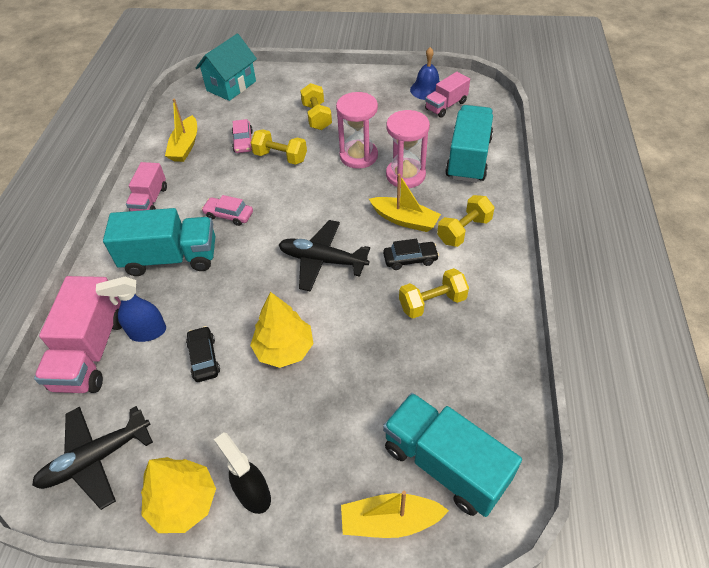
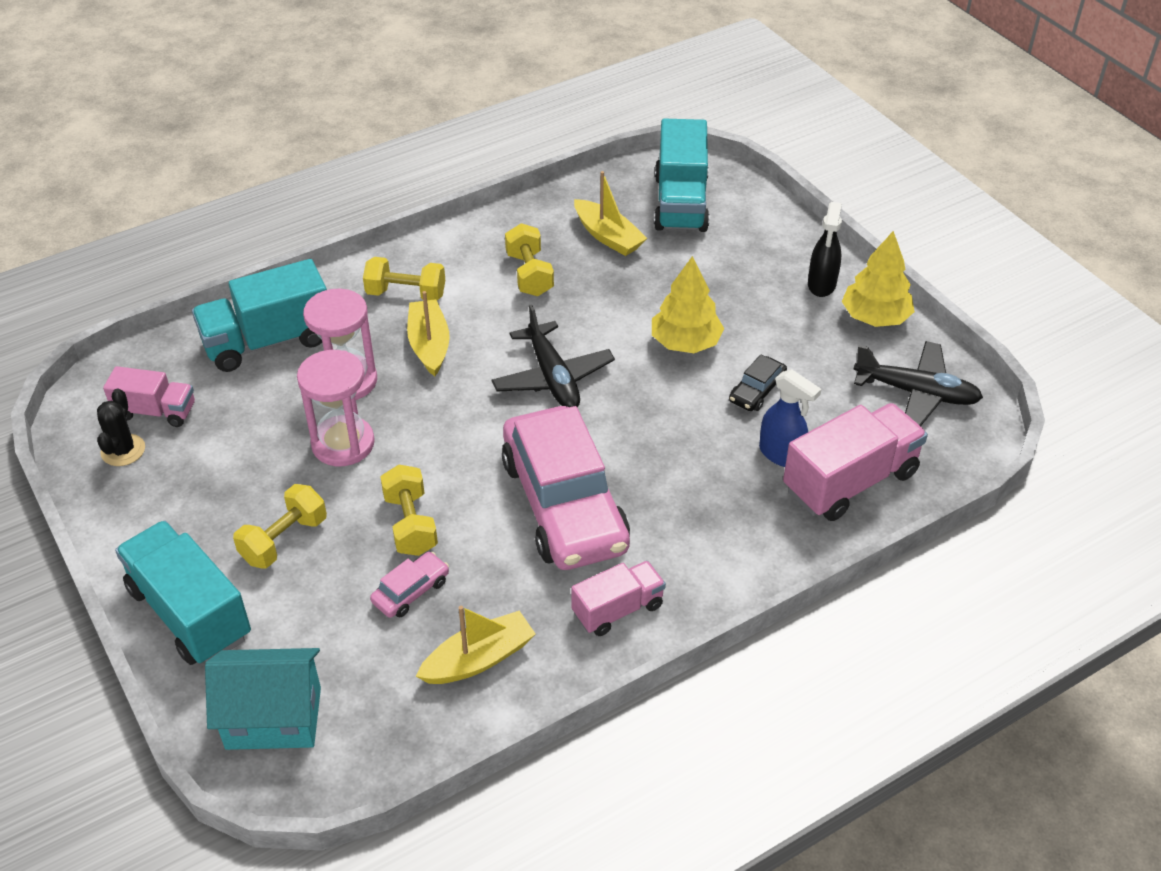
camera: 130 degrees left, 5 degrees down
(171, 258) = (679, 510): turquoise truck -> turquoise truck (190, 613)
(229, 215) = (564, 504): pink car -> pink car, size x2.49
(390, 521) = (753, 210): yellow boat -> yellow boat (608, 236)
(410, 259) = (486, 314): black car -> none
(427, 89) = (123, 450): blue bell -> black cactus
(432, 303) = (529, 274): yellow dumbbell -> yellow dumbbell turned 45 degrees clockwise

